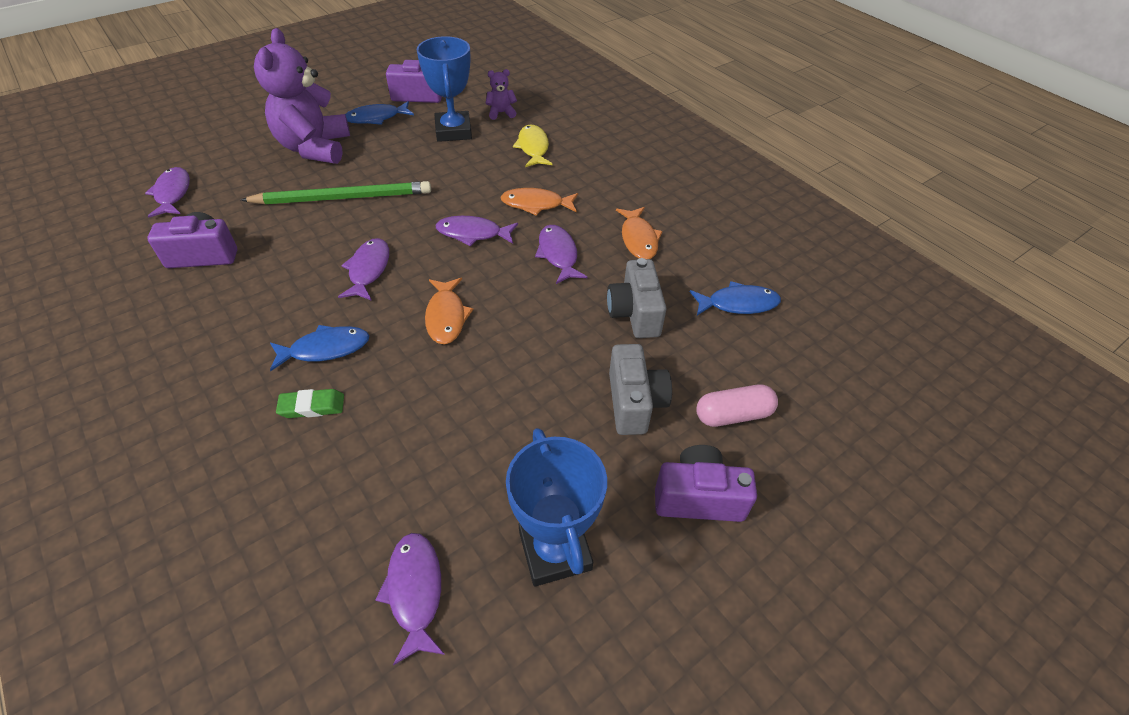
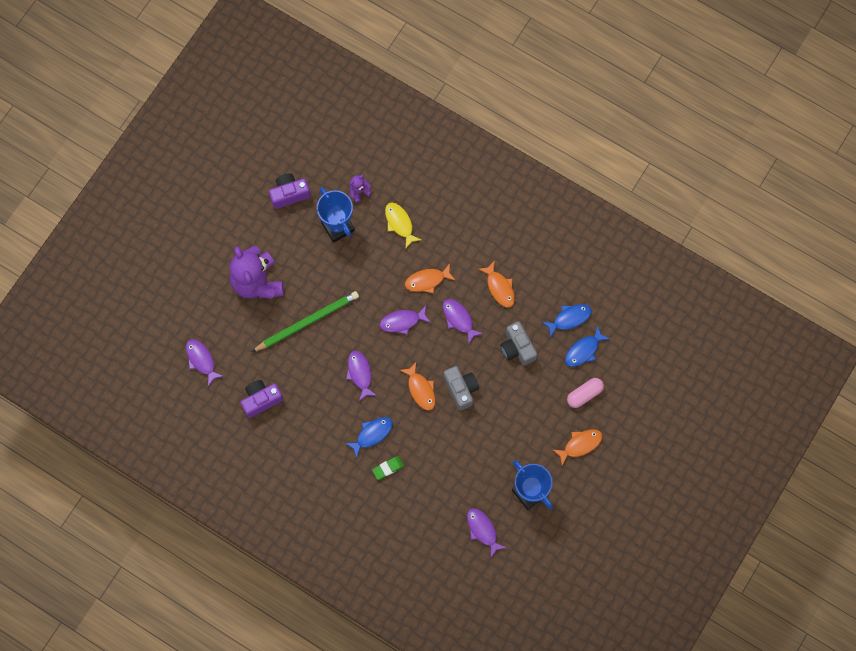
camera: 20 degrees left, 25 degrees up
(376, 118) = (276, 233): blue fish -> blue fish (583, 350)
(634, 403) = (536, 405): grey camera -> grey camera (461, 389)
(698, 497) = (580, 445): purple camera -> orange fish

